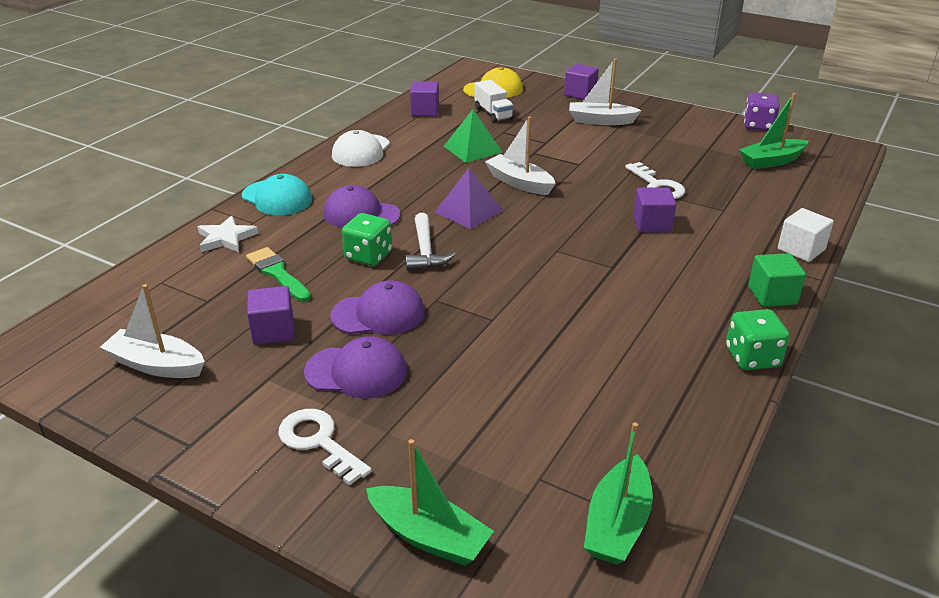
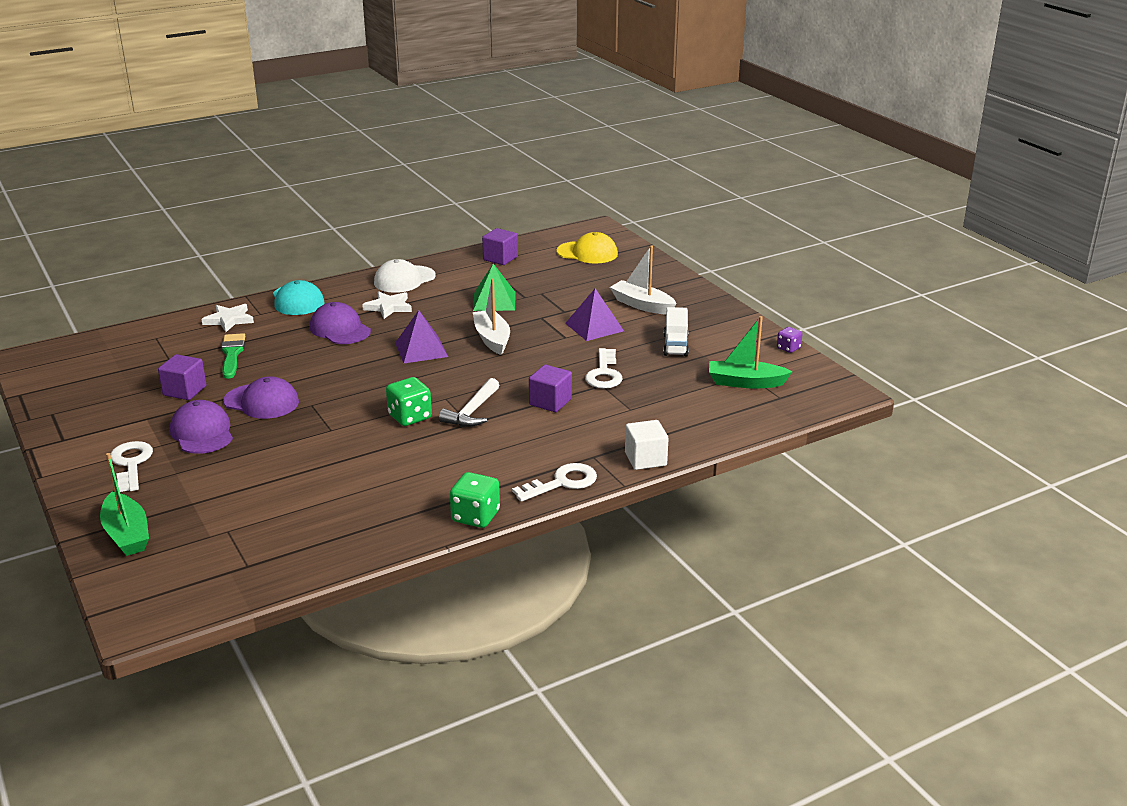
camera: 30 degrees right, 5 degrees down
(156, 365) = (96, 389): white boat -> none
(356, 372) = (202, 432): purple cap -> purple cap turned 150 degrees counterclockwise
(368, 256) = (306, 361): green dice -> green dice (410, 417)
(381, 180) = (388, 307): none -> white star
(425, 251) = (349, 369): white hammer -> white hammer (472, 412)
(493, 114) = (555, 275): white truck -> white truck (675, 345)
(580, 94) = (661, 275): purple cube -> none
(590, 148) = (594, 327): none -> purple pyramid
(617, 523) = (238, 571): green boat -> none
(758, 126) = (788, 348): purple dice -> purple dice, size x0.59
(772, 295) = (562, 482): green cube -> white key

